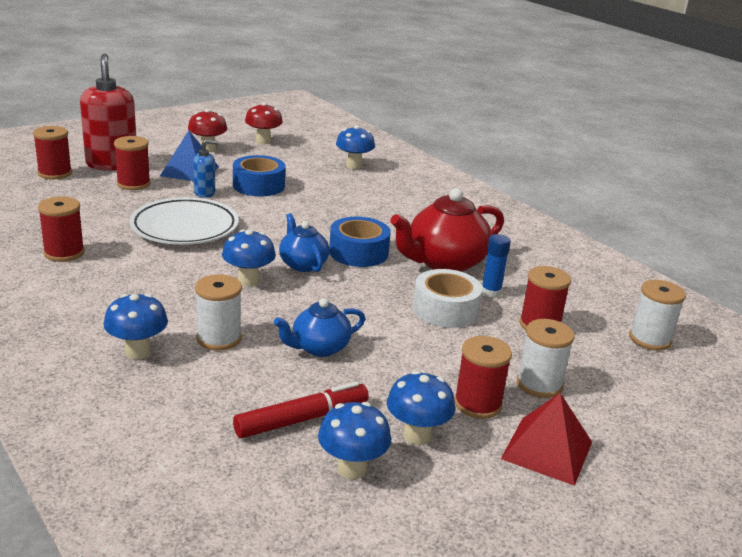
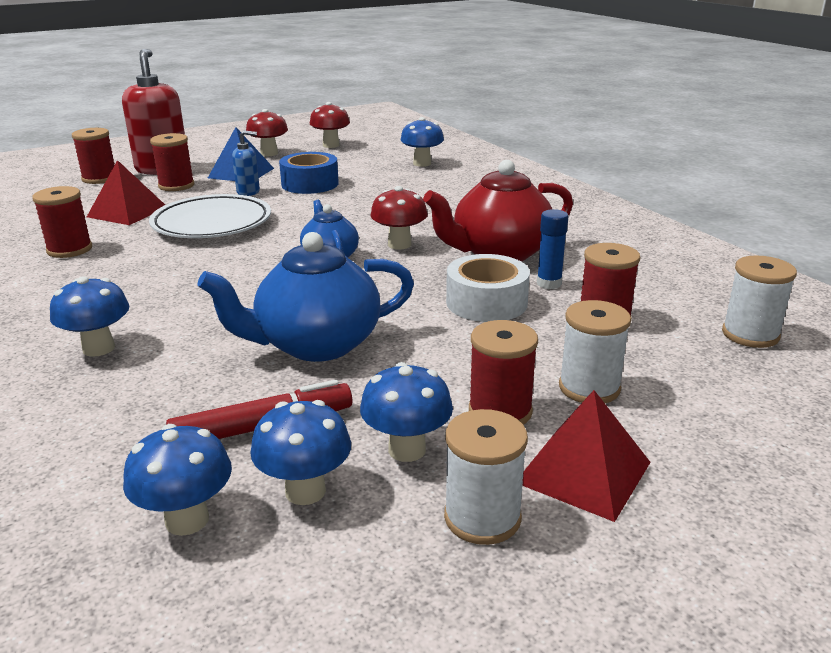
camera: 10 degrees right, 0 degrees up
(99, 212) = (127, 212): none -> red pyramid
(219, 338) = (200, 334): white spool -> white spool (482, 518)
(248, 281) = (260, 274): blue mushroom -> blue mushroom (187, 520)
(319, 348) = (316, 344): blue teapot -> blue teapot, size x1.71
(358, 252) = (399, 244): blue tape -> red mushroom

